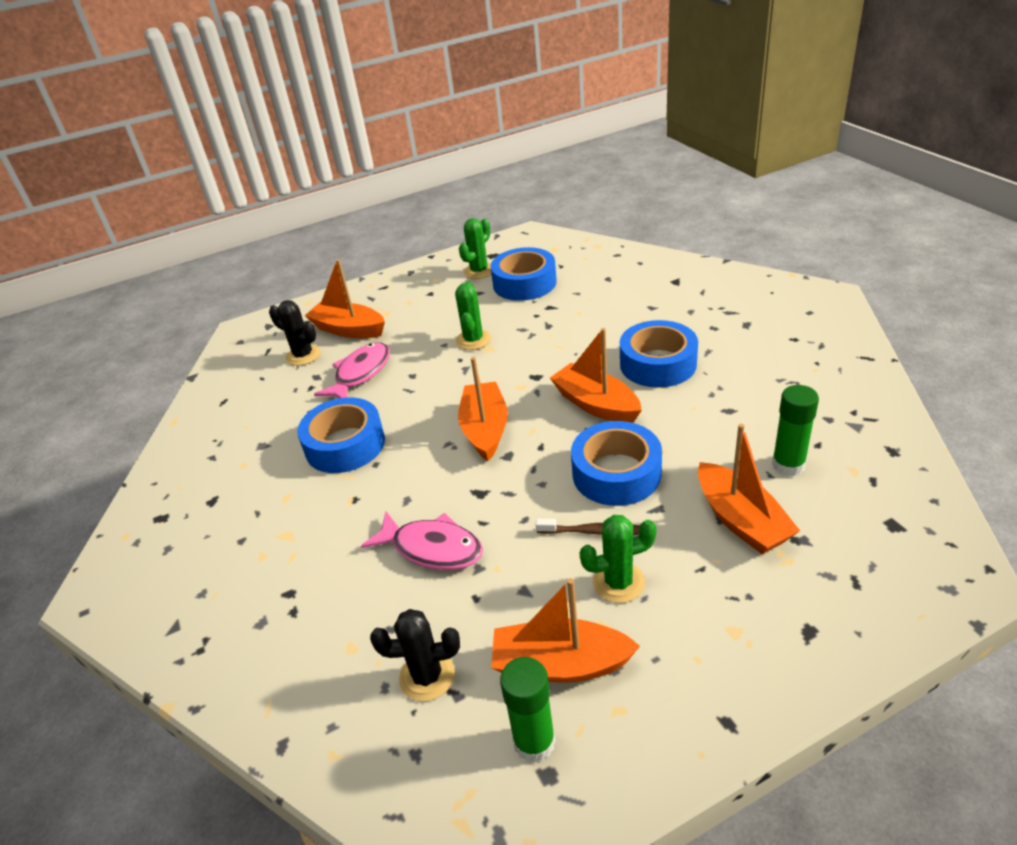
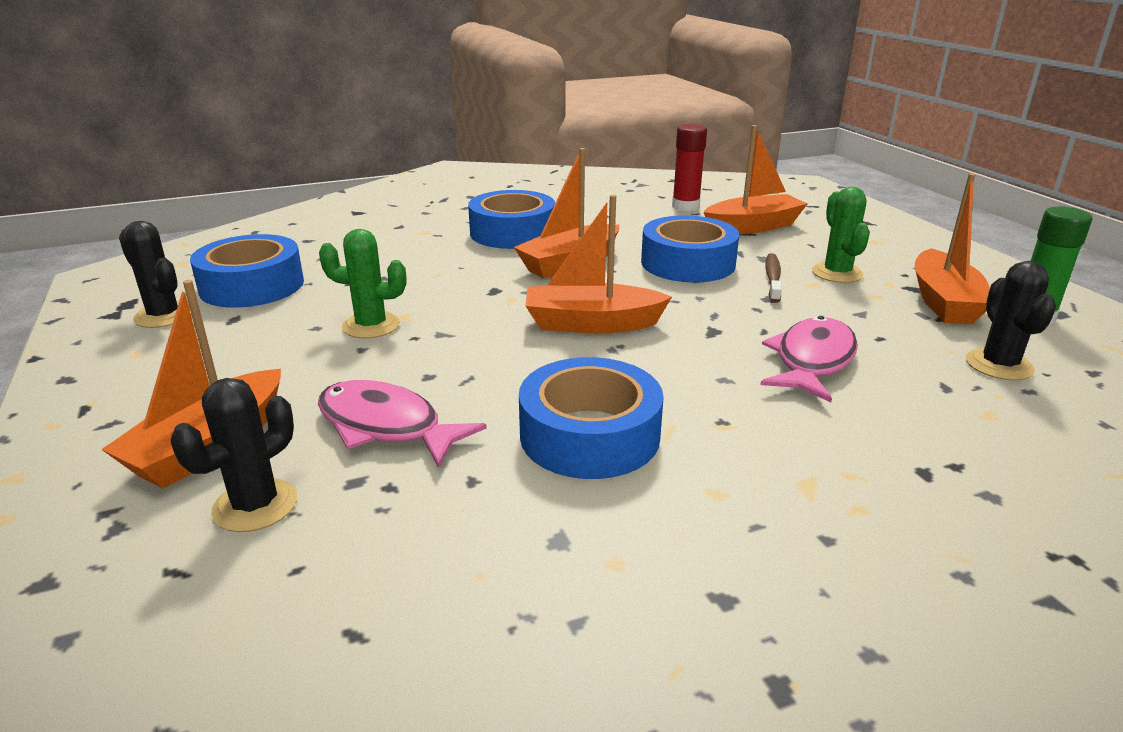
camera: 90 degrees left, 10 degrees down
(479, 271) = (164, 316): green cactus -> black cactus
(788, 465) = (685, 206): green glue stick -> red glue stick

